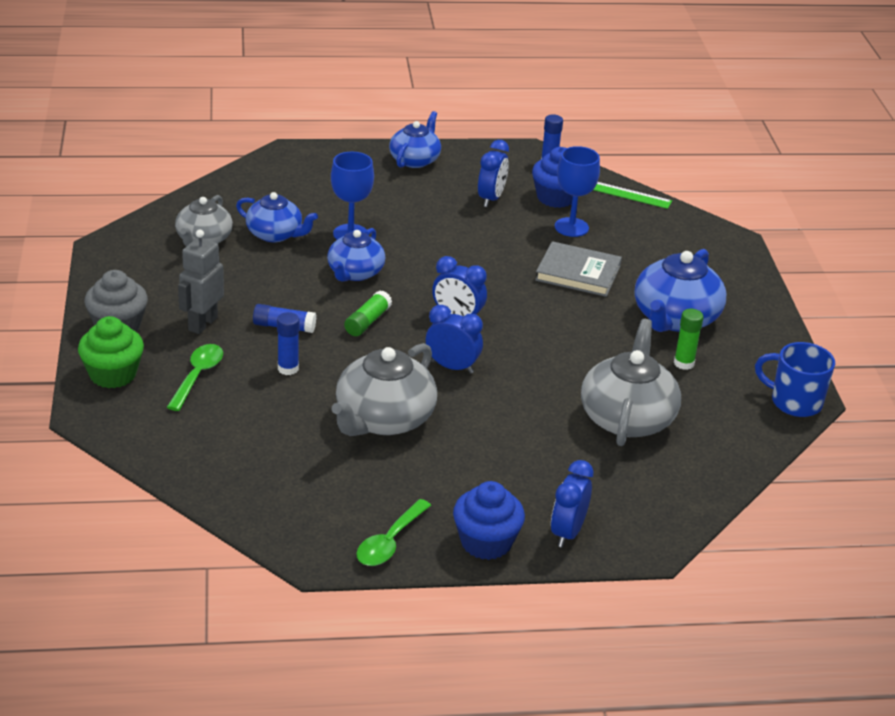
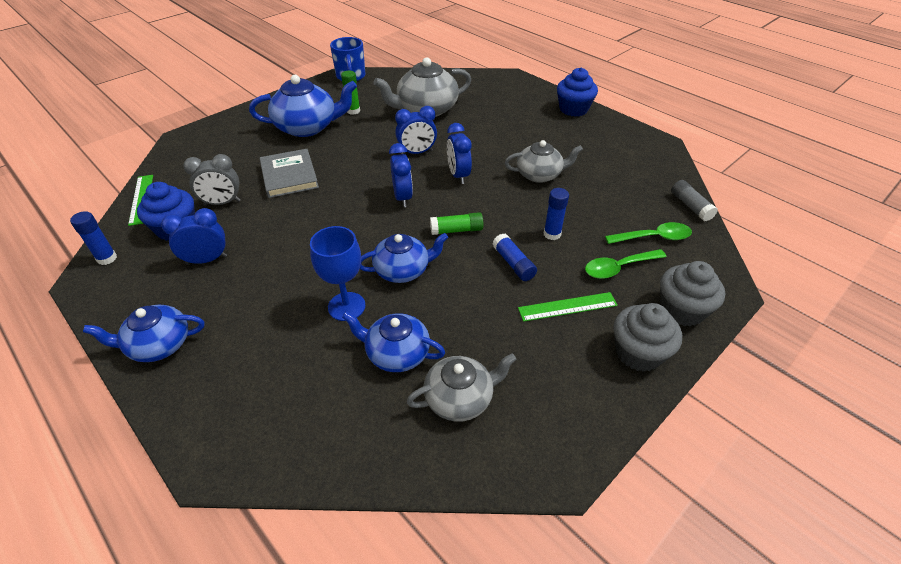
camera: 125 degrees left, 10 degrees up
(113, 374) = (681, 310): green cupcake -> grey cupcake
(195, 483) = (690, 206): none -> grey glue stick
(202, 324) = (567, 307): grey robot -> green ruler
(275, 234) = (397, 353): blue teapot -> blue teapot turned 60 degrees counterclockwise
(383, 419) = (539, 175): grey teapot -> grey teapot, size x0.65
(390, 542) = (617, 131): green spoon -> green spoon (653, 237)
(567, 533) = (533, 94): blue clock -> blue clock (417, 152)
(571, 227) = (222, 203): blue goblet -> grey clock

